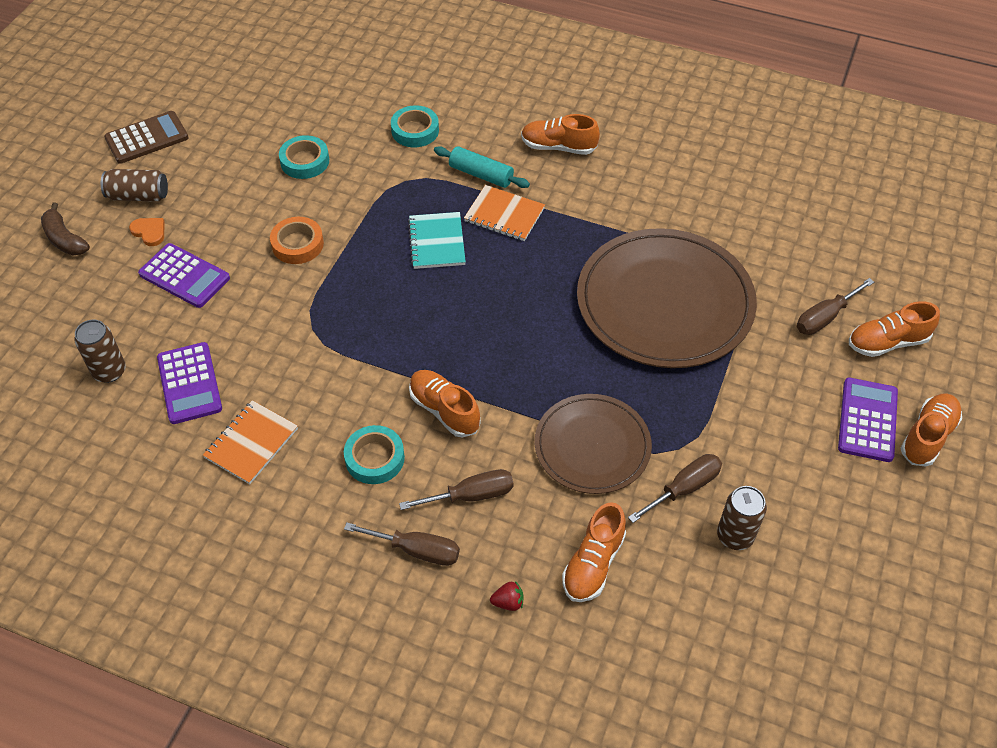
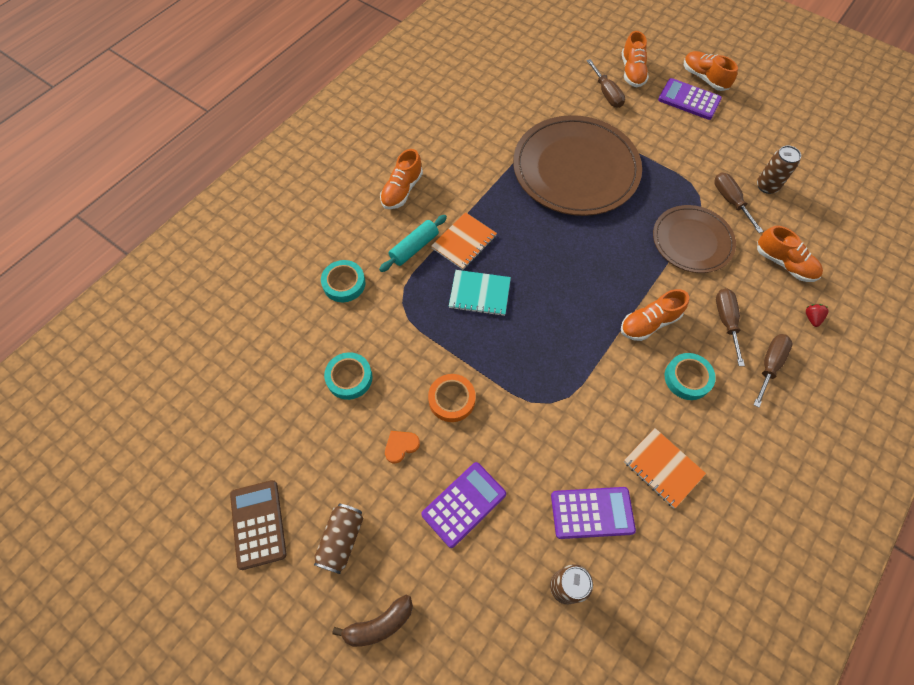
camera: 75 degrees left, 10 degrees up
(149, 232) = (396, 533): orange heart -> orange heart (401, 446)

